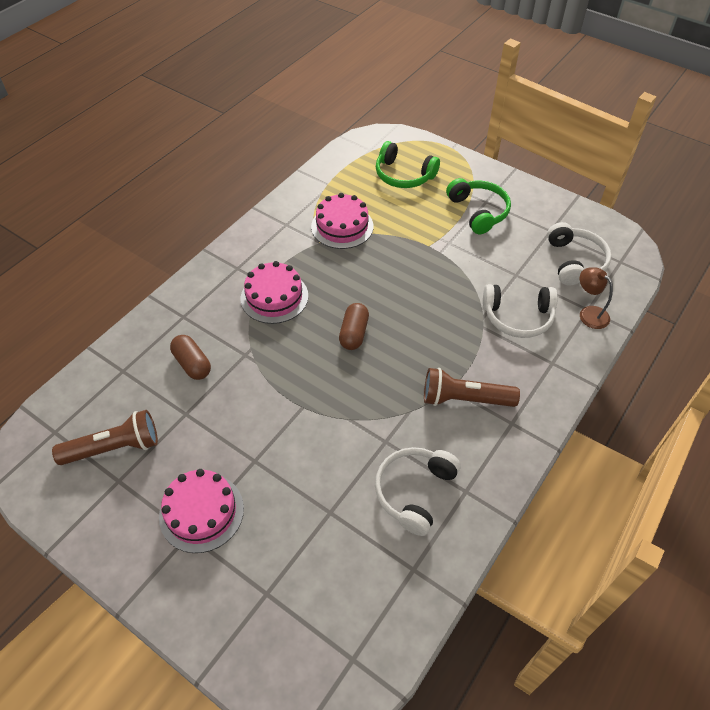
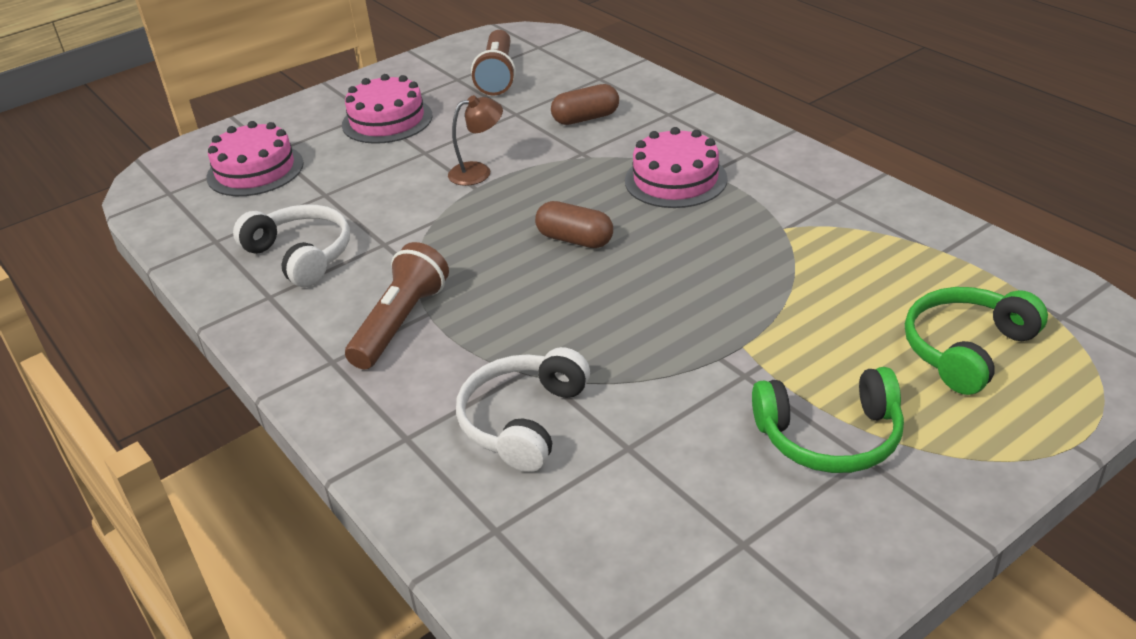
camera: 110 degrees right, 15 degrees down
(342, 226) = (819, 255): pink cake -> pink cake (255, 170)
(575, 261) = (632, 554): white headphones -> none
(589, 313) = (485, 527): brown lamp -> brown lamp (478, 172)

